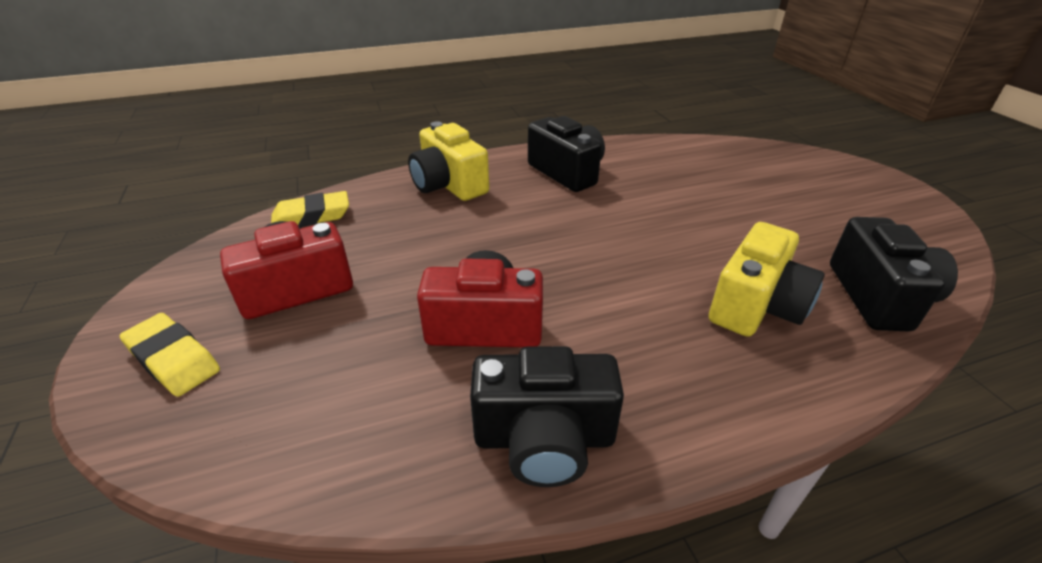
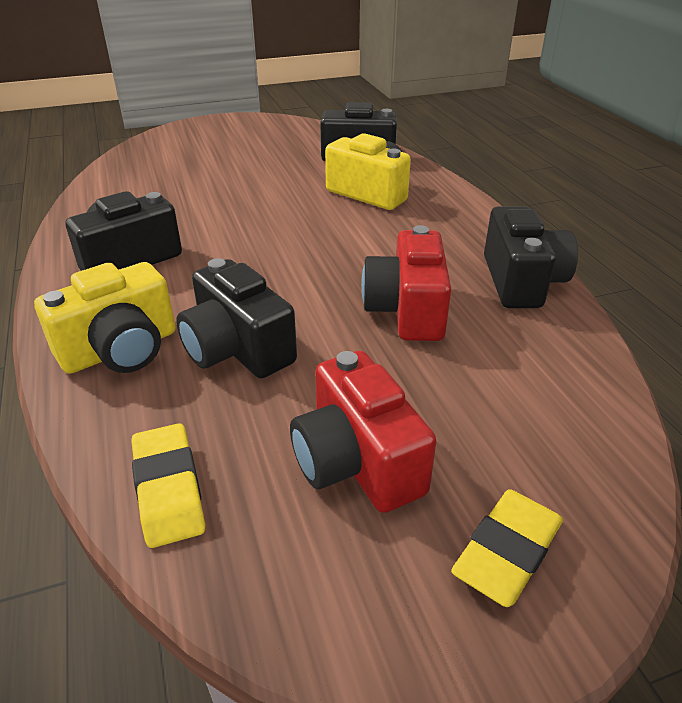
camera: 90 degrees left, 0 degrees up
(440, 229) = (237, 349): none -> black camera

